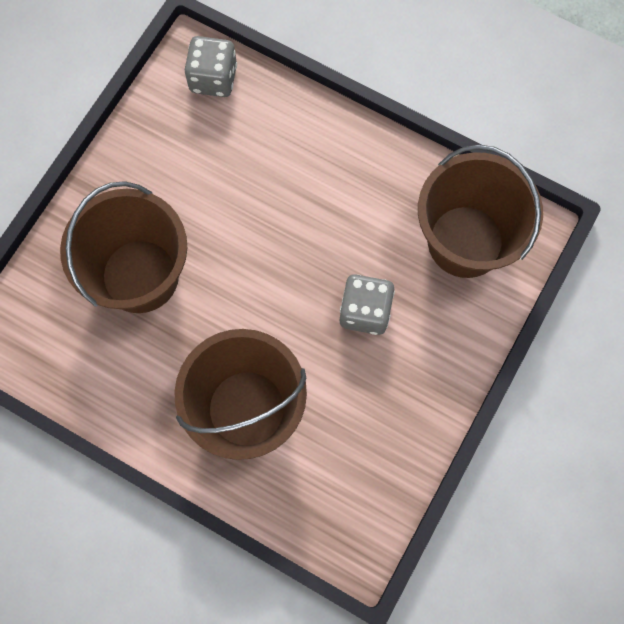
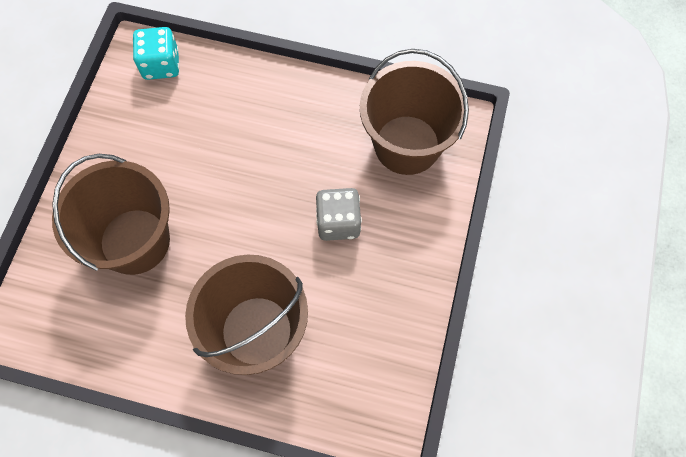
camera: 15 degrees left, 5 degrees down
(213, 78) = (161, 65): grey dice -> turquoise dice

